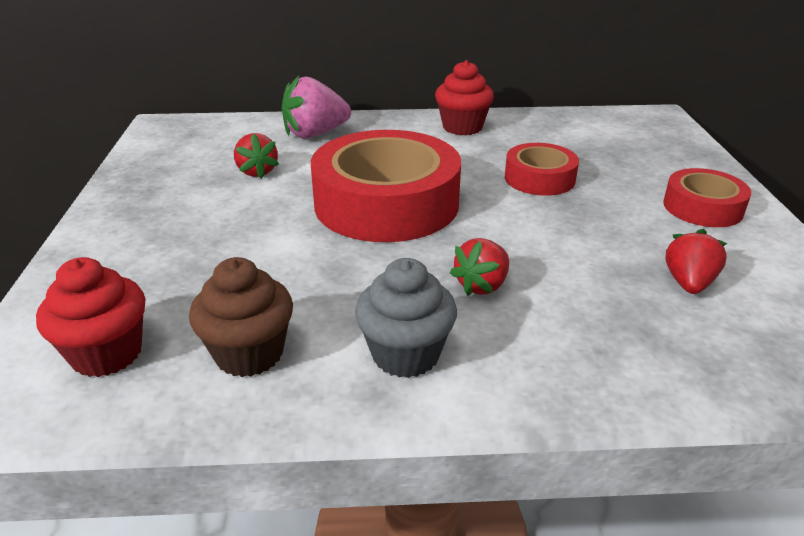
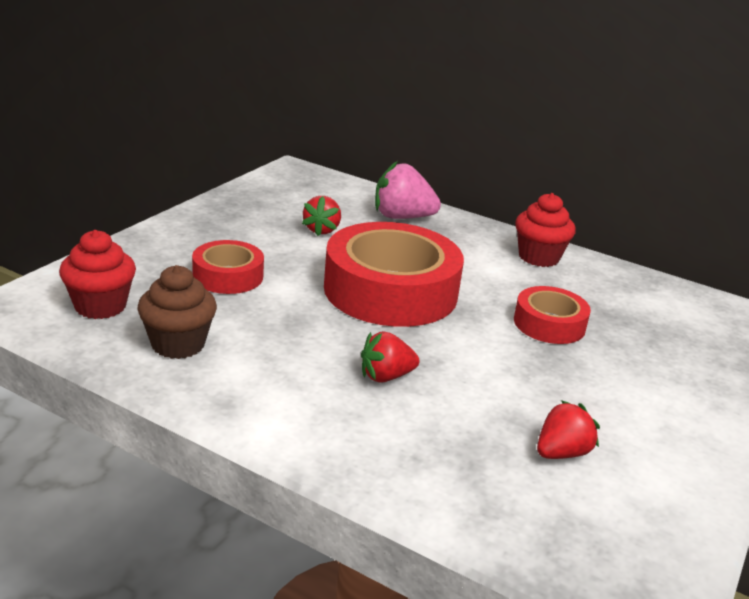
camera: 30 degrees right, 5 degrees down
(405, 354) = (273, 391): grey cupcake -> none
(702, 207) = (674, 409): red tape -> red tape (228, 276)

